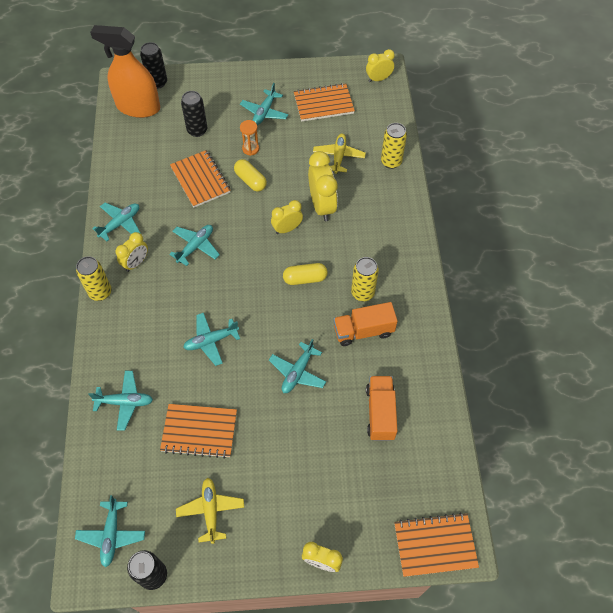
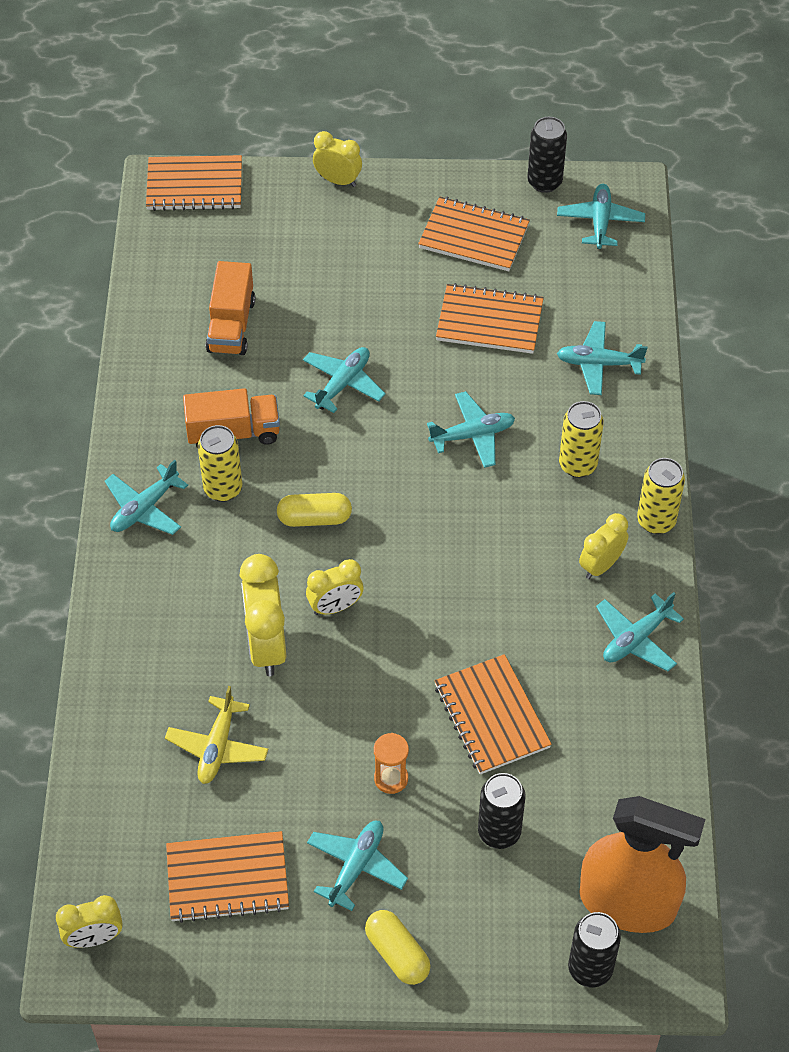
camera: 175 degrees left, 5 degrees down
(195, 247) = (499, 586): turquoise plane -> turquoise plane (144, 508)
(211, 511) = (474, 236): yellow plane -> orange notebook
(250, 180) = (395, 708): yellow capsule -> yellow capsule (397, 954)
(391, 162) = (117, 727): yellow can -> yellow can (577, 465)

